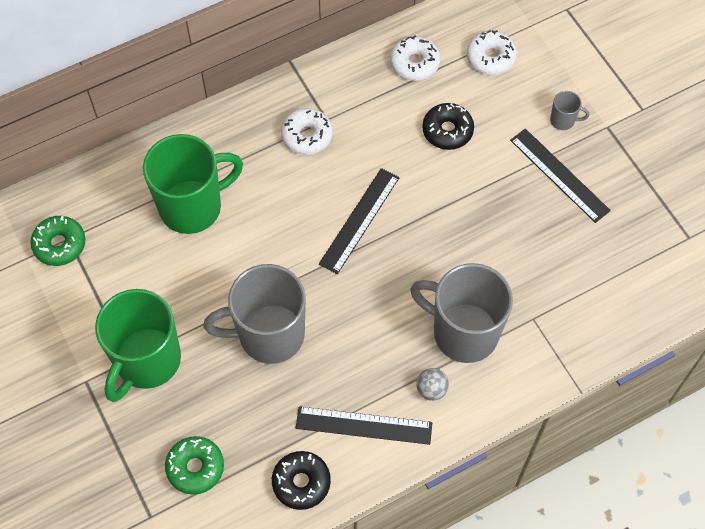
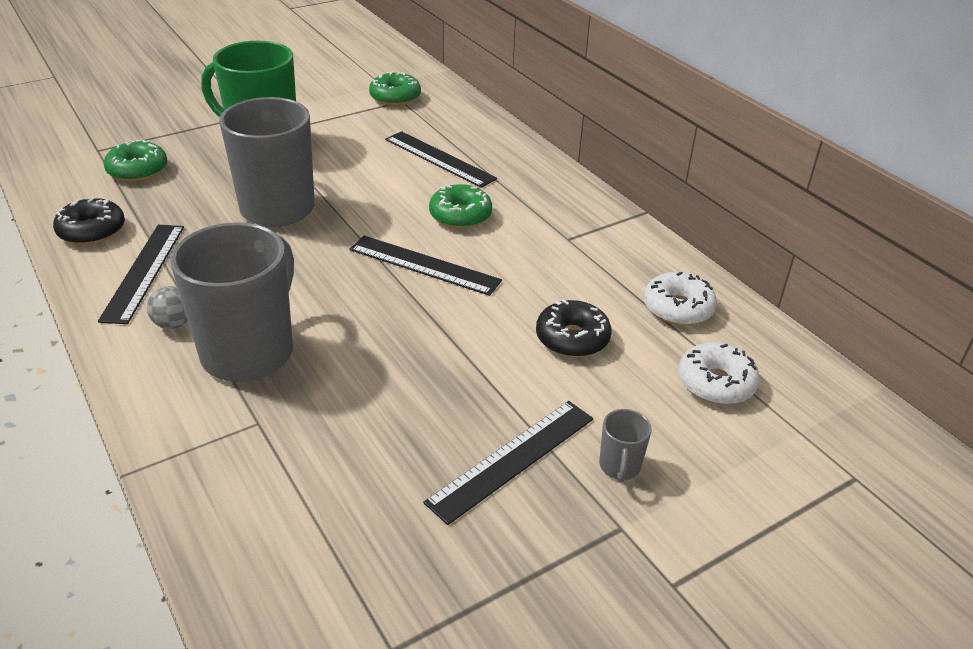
camera: 85 degrees right, 25 degrees down
(193, 206) = (439, 159): green mug -> black ruler
(289, 193) = (460, 215): none -> green donut
(307, 136) = (541, 225): white donut -> none

